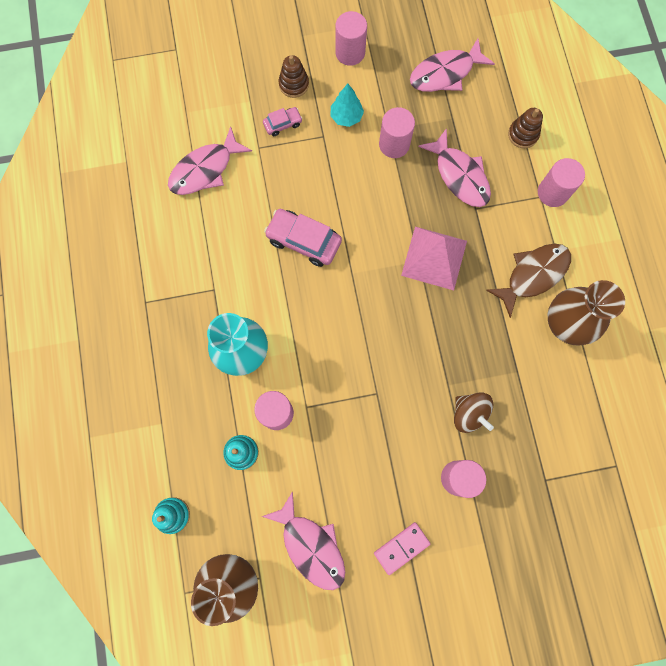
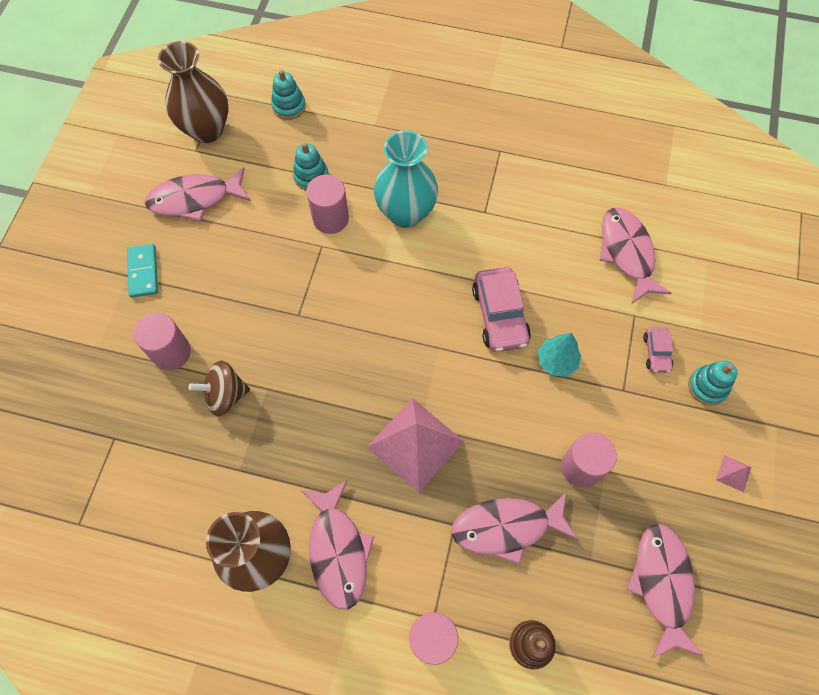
camera: 115 degrees right, 10 degrees down
(294, 84) = (707, 386): brown stacking toy -> turquoise stacking toy
(303, 241) = (500, 315): pink car -> pink car turned 120 degrees clockwise
(346, 117) = (640, 428): turquoise tree -> turquoise tree (556, 361)
(350, 52) = (733, 473): pink cylinder -> pink pyramid
(401, 548) = (143, 272): pink domino -> turquoise domino
(533, 275) = (338, 550): brown fish -> pink fish

